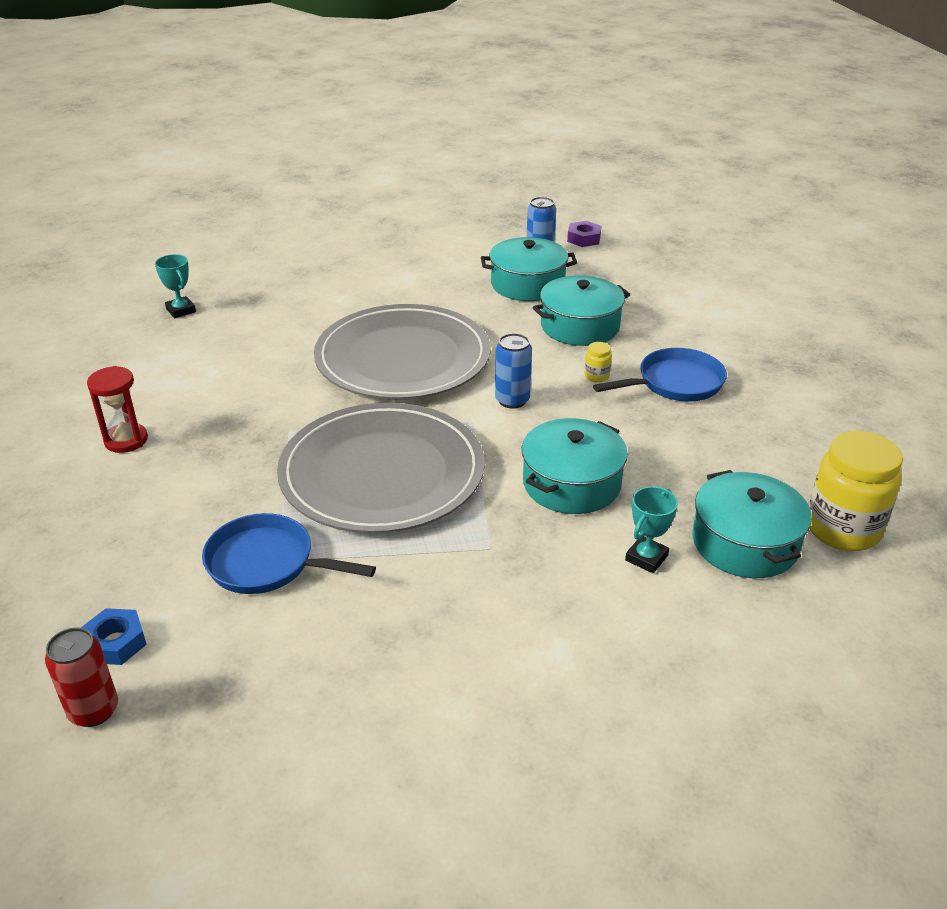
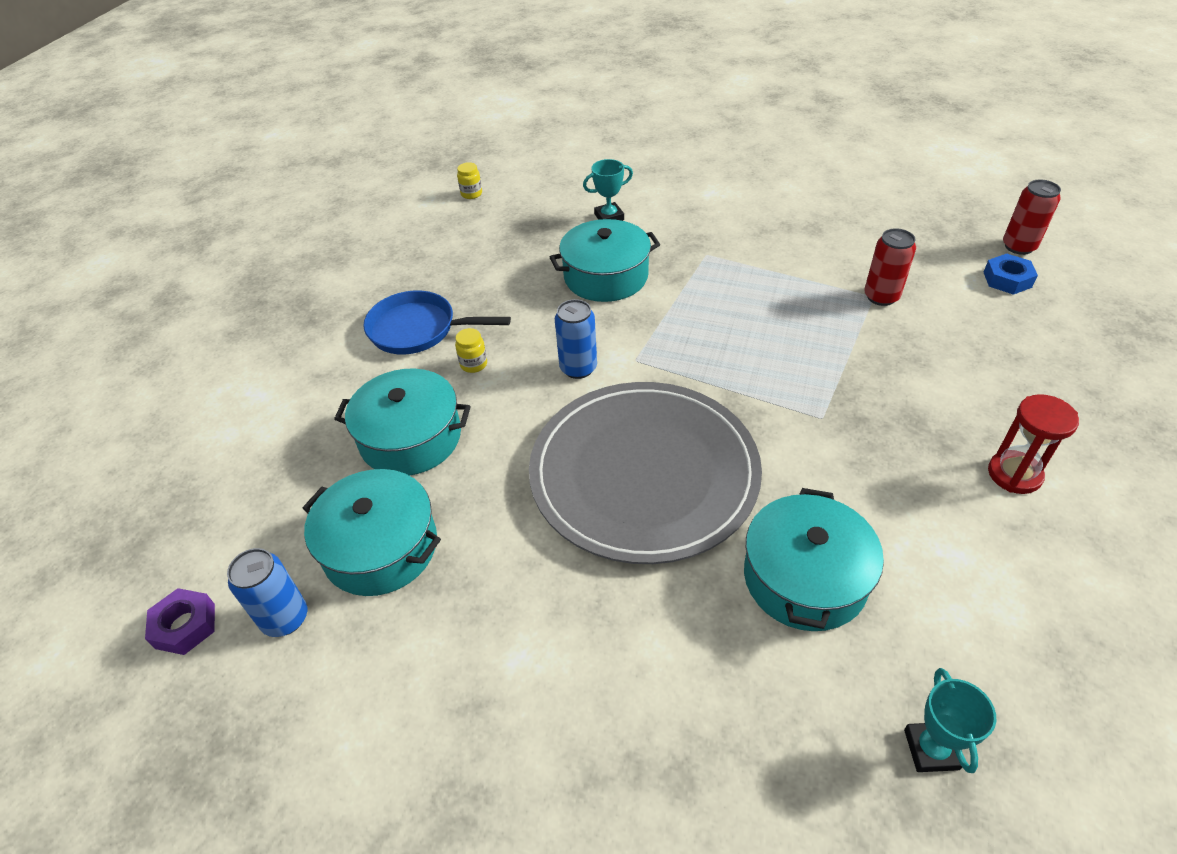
camera: 145 degrees left, 10 degrees up
(267, 563) = (881, 297): blue pan -> red can
(382, 473) = (752, 338): grey plate -> none
(745, 543) = (539, 206): turquoise pot -> turquoise pot (805, 578)
(842, 529) = (471, 194): yellow jar -> yellow jar, size x0.42

